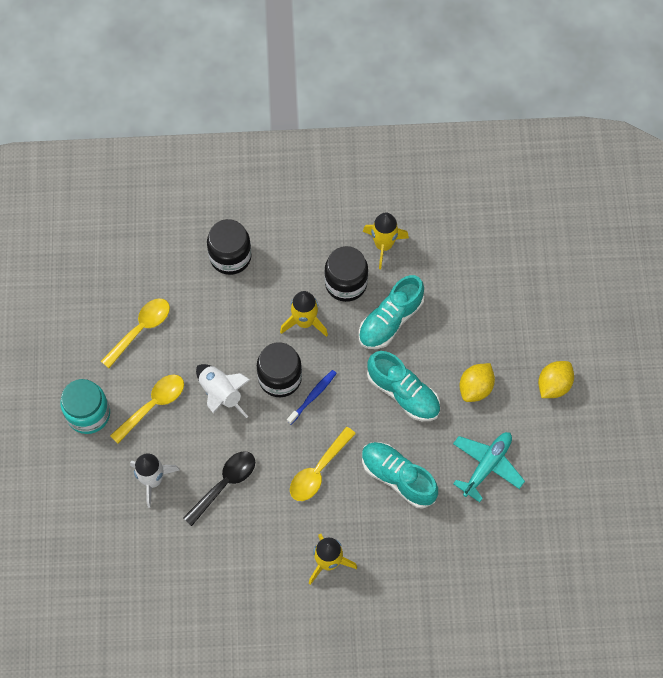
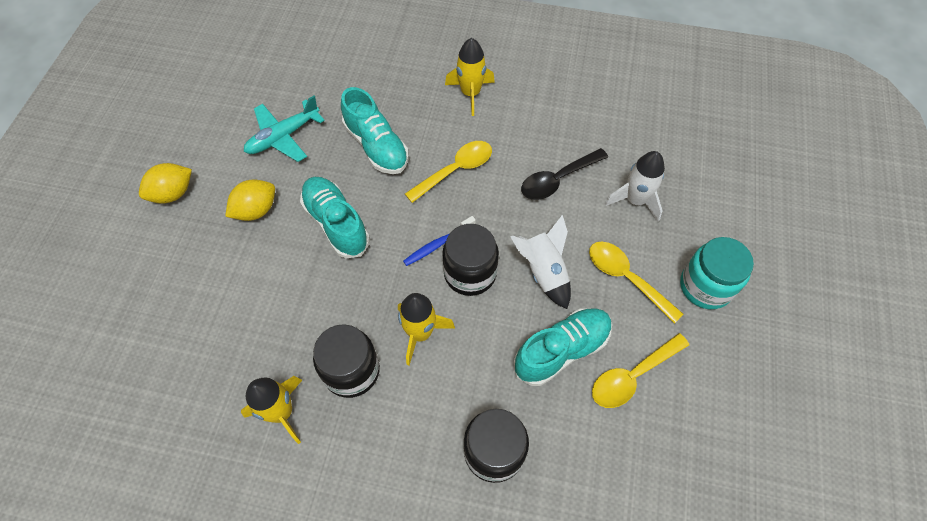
camera: 165 degrees left, 5 degrees down
(153, 405) = (626, 278): yellow spoon -> yellow spoon turned 75 degrees clockwise
(390, 320) = (316, 308): turquoise shoe -> turquoise shoe (561, 350)

